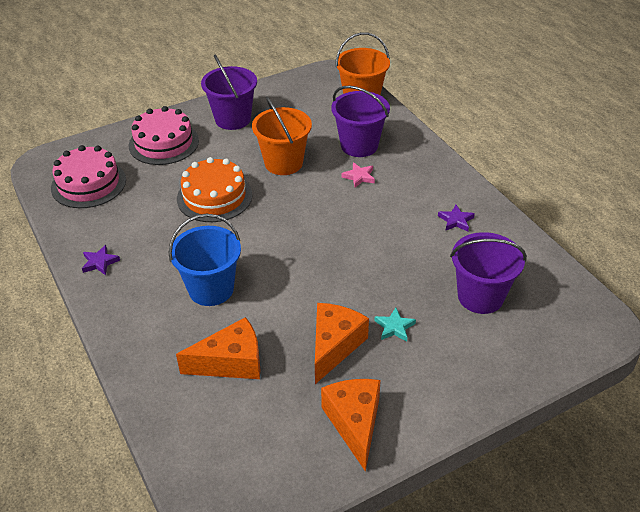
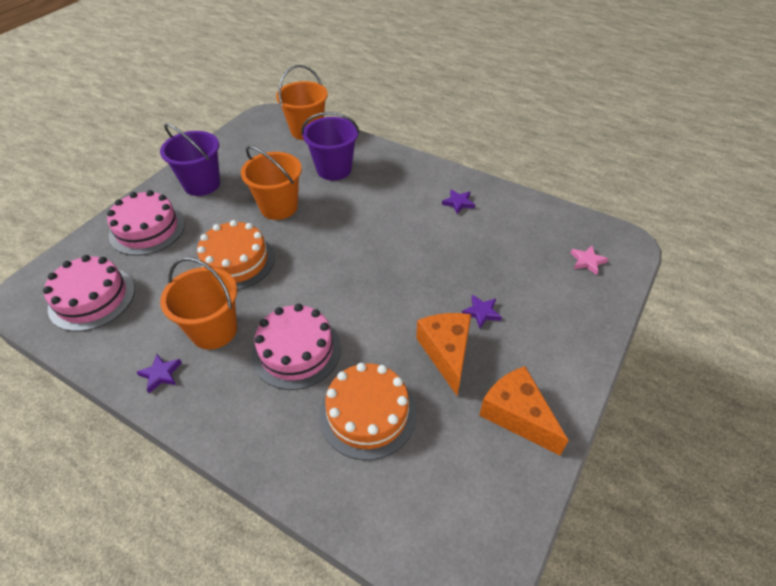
camera: 30 degrees left, 5 degrees up
(159, 246) = (214, 330): none -> orange bucket
(211, 289) = (296, 351): blue bucket -> pink cake
(231, 362) = (368, 413): orange cheese -> orange cake
(359, 177) = (354, 195): pink star -> pink star (587, 261)
(394, 327) = (481, 312): turquoise star -> purple star
(480, 296) = (525, 257): purple bucket -> none

